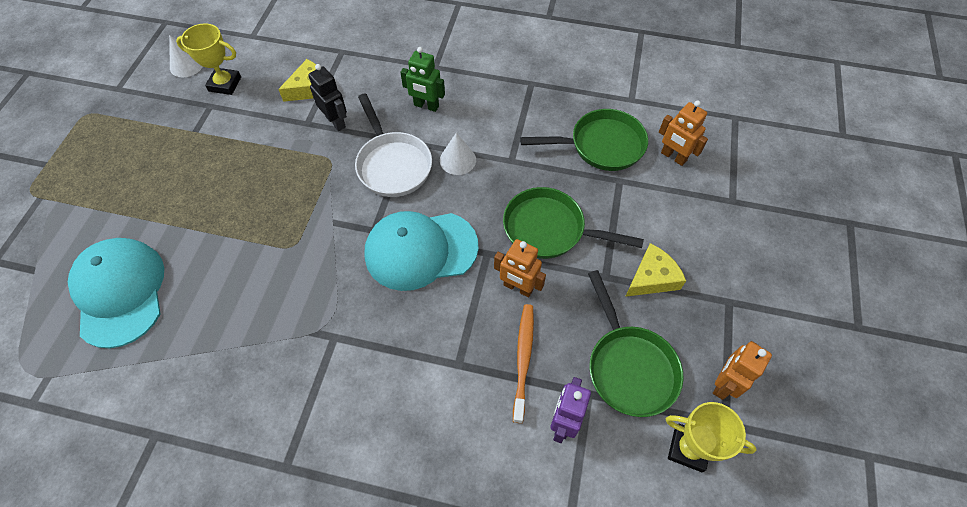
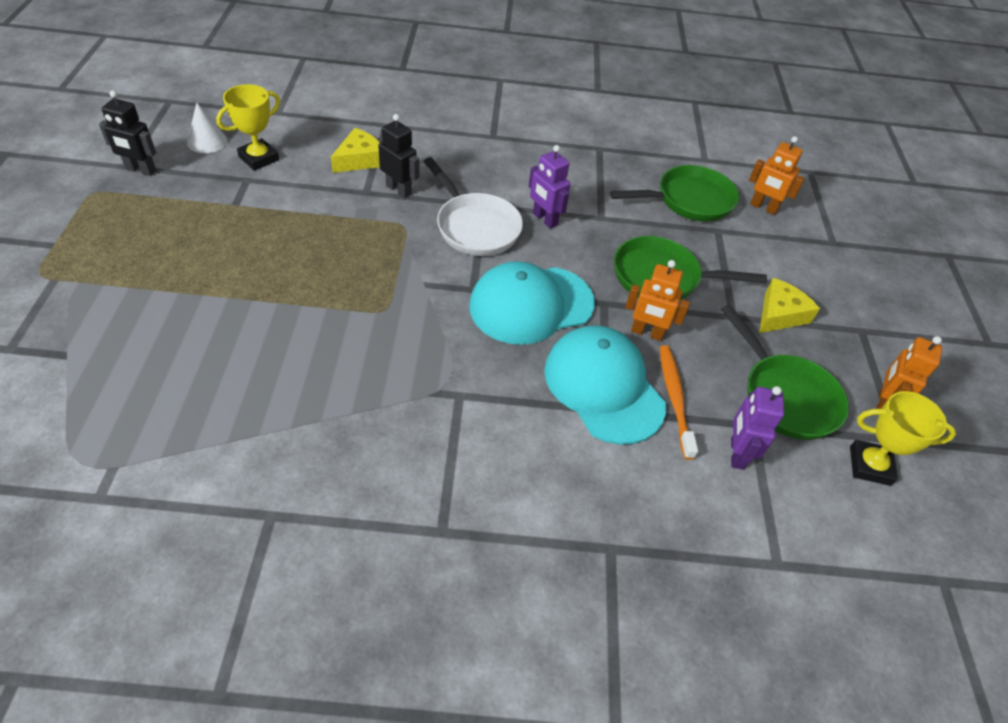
camera: 15 degrees left, 10 degrees down
(120, 292) = (186, 370): turquoise cap -> turquoise cap (603, 387)
(127, 93) = (140, 170): none -> black robot
(225, 84) = (259, 158): yellow trophy -> yellow trophy turned 45 degrees counterclockwise
(426, 106) = (495, 172): green robot -> none
(457, 160) = (544, 219): white cone -> purple robot

